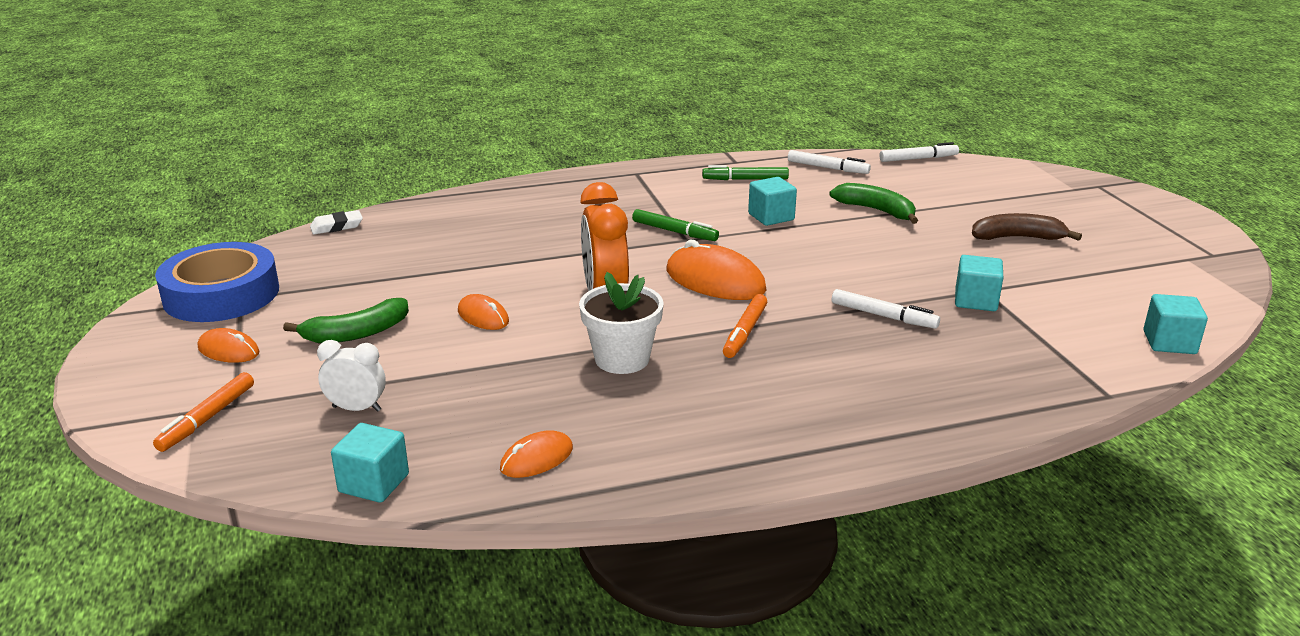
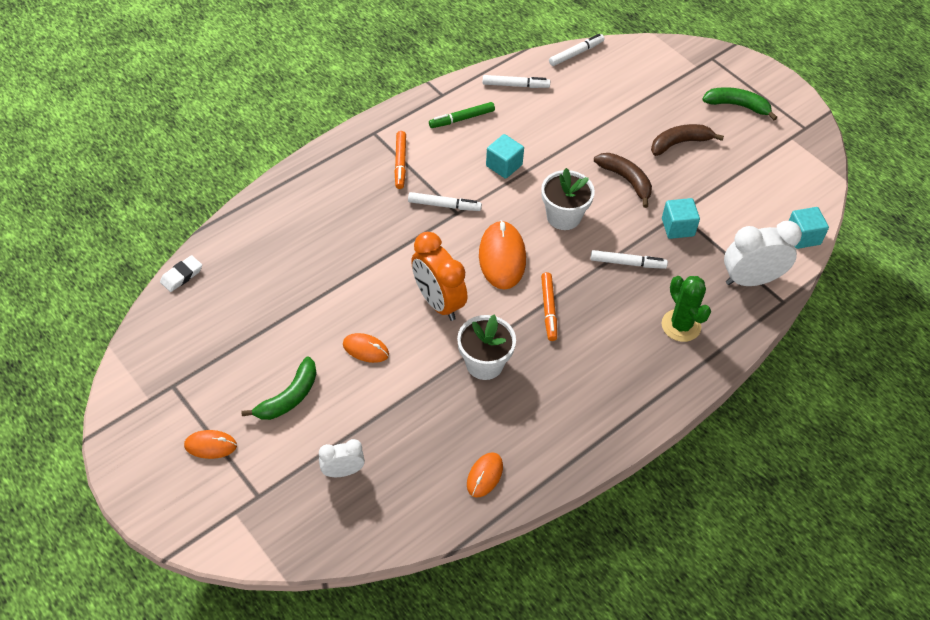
camera: 25 degrees left, 25 degrees up
(207, 418) = (250, 516): orange marker -> orange marker (400, 163)
(221, 294) = (155, 387): blue tape -> none
(374, 483) = (400, 532): turquoise cube -> none
(674, 232) = (444, 205): green marker -> white marker
(715, 280) = (502, 257): orange mouse -> orange mouse turned 75 degrees clockwise
(820, 265) = (563, 216): none -> white flower pot
(876, 210) = (574, 135): green banana -> green banana (737, 106)
(924, 252) = (626, 180): none -> brown banana
(929, 384) = (681, 325): none -> green cactus
(1064, 365) = (751, 280): none -> white clock

